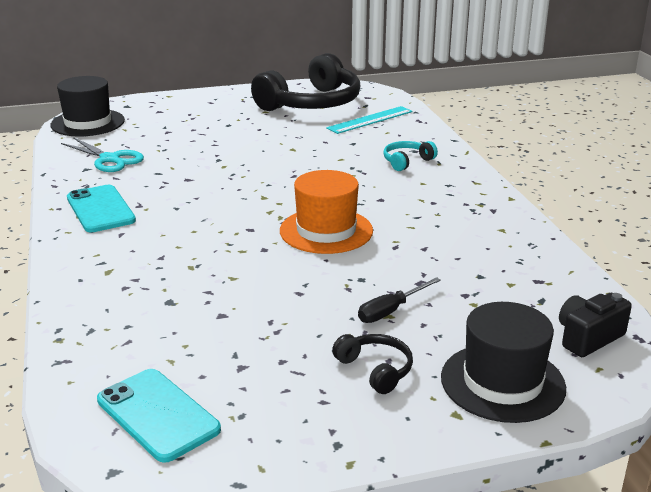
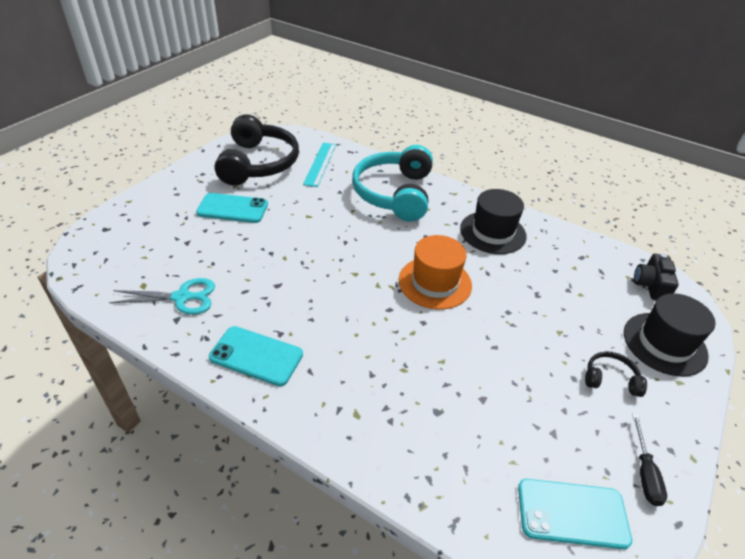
camera: 45 degrees left, 15 degrees up
(88, 123) = (97, 265): black hat -> black hat (492, 232)
(237, 124) = (232, 208): none -> turquoise phone
(390, 311) = (555, 327): black screwdriver -> black screwdriver (644, 472)
(407, 161) = (394, 193): turquoise headphones -> turquoise headphones, size x2.33

